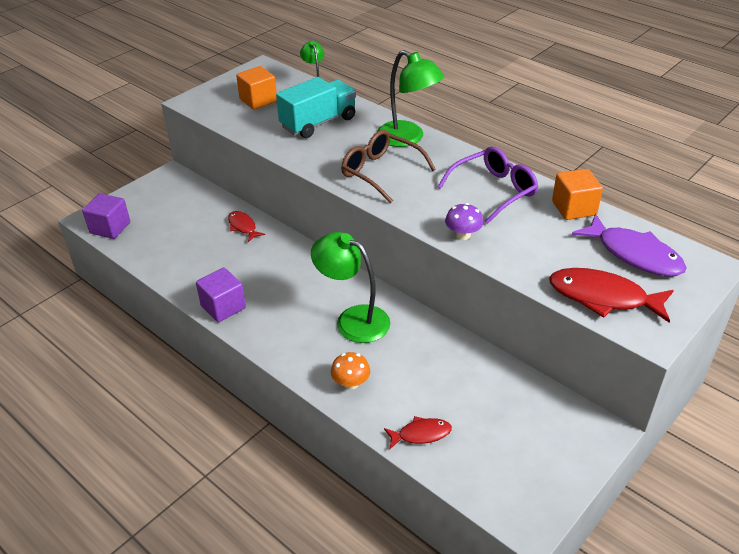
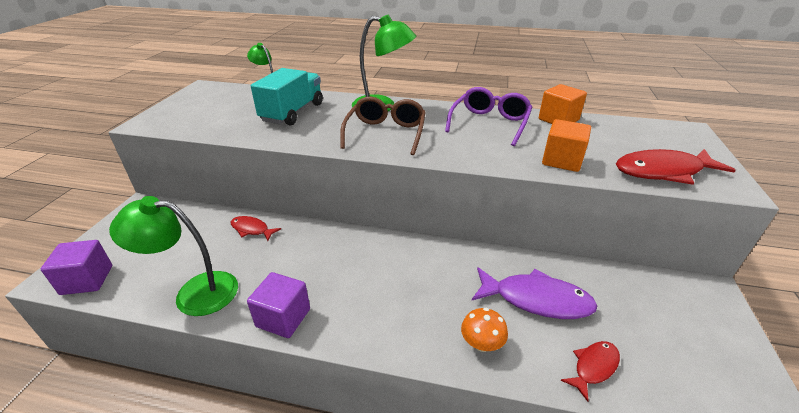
camera: 30 degrees left, 5 degrees down
(258, 100) = (219, 109): orange cube -> orange cube (562, 160)
(353, 319) = (427, 277): green lamp -> green lamp (194, 292)
(381, 172) = (385, 133): brown glasses -> brown glasses turned 90 degrees clockwise
(463, 235) = (506, 160): purple mushroom -> none
(634, 254) = (637, 137): purple fish -> purple fish (536, 300)

